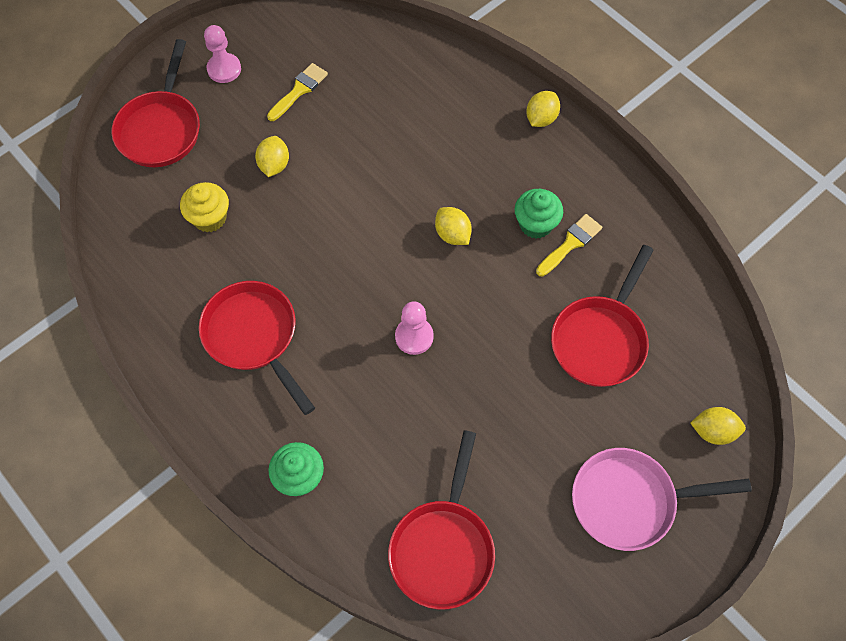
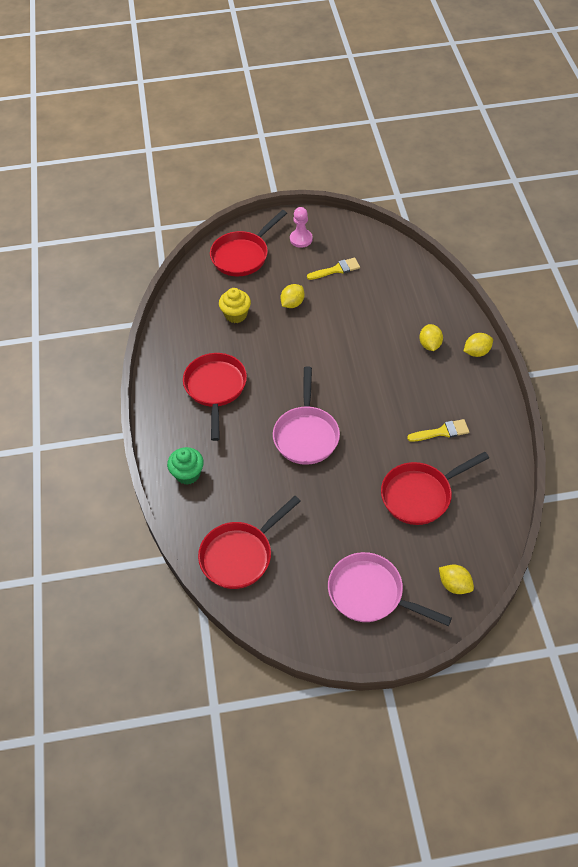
camera: 35 degrees right, 10 degrees down
(414, 337) = (306, 435): pink pawn -> pink pan
(452, 234) = (371, 391): yellow lemon -> yellow lemon (430, 345)
(535, 224) = (427, 410): green cupcake -> none

